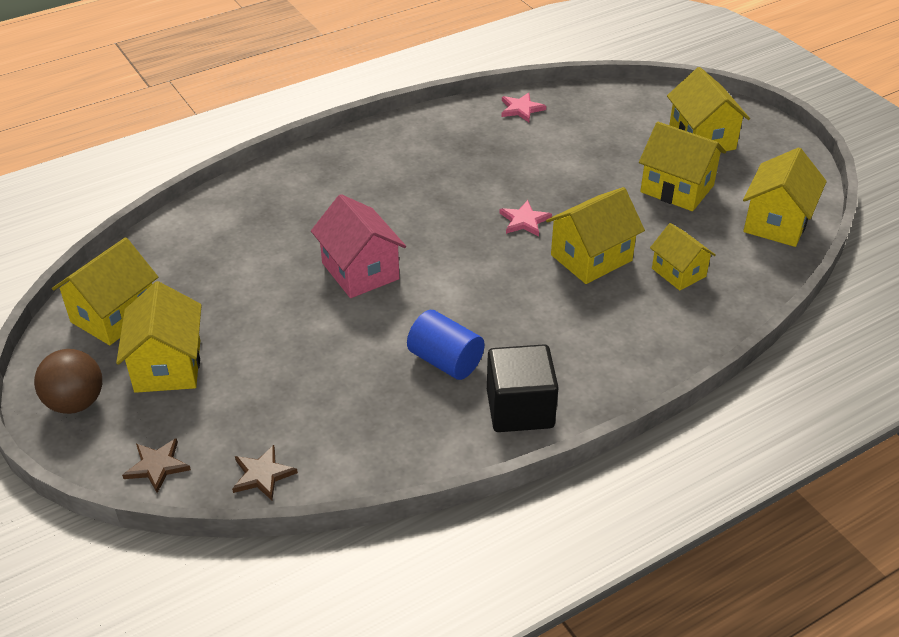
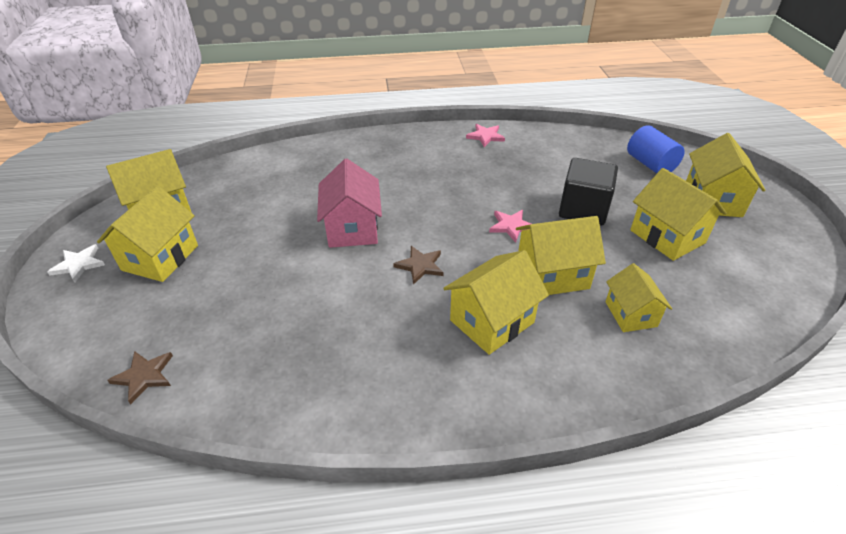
camera: 25 degrees right, 0 degrees up
(75, 402) = (79, 264): brown ball -> white star
(157, 466) = (81, 336): brown star -> brown star (420, 266)
(445, 361) = (364, 327): blue cylinder -> blue cylinder (650, 164)
(520, 409) = (398, 398): black cube -> black cube (583, 209)
(521, 109) = (561, 141): pink star -> pink star (485, 136)
(776, 222) = (758, 295): yellow house -> yellow house (492, 321)

